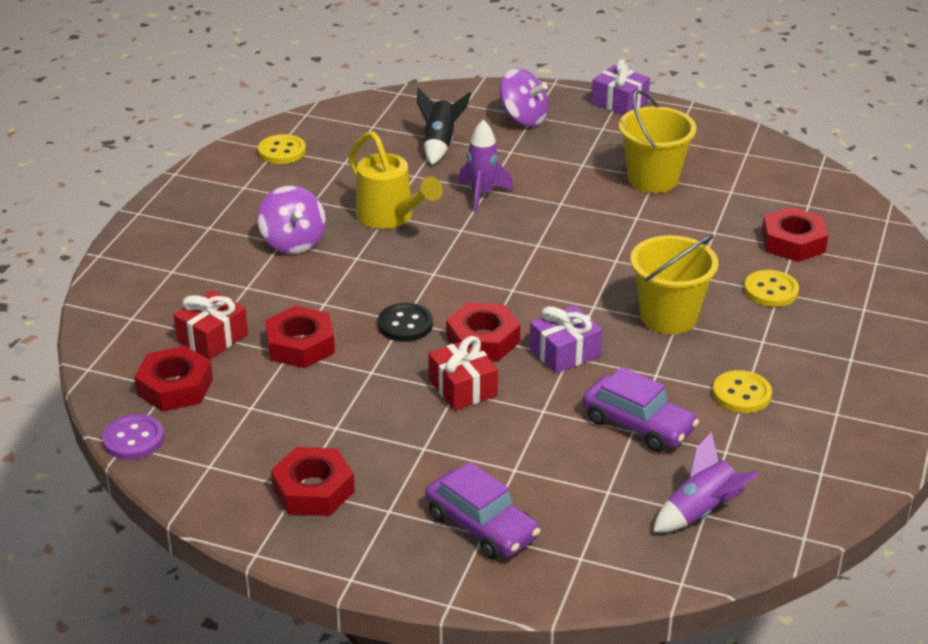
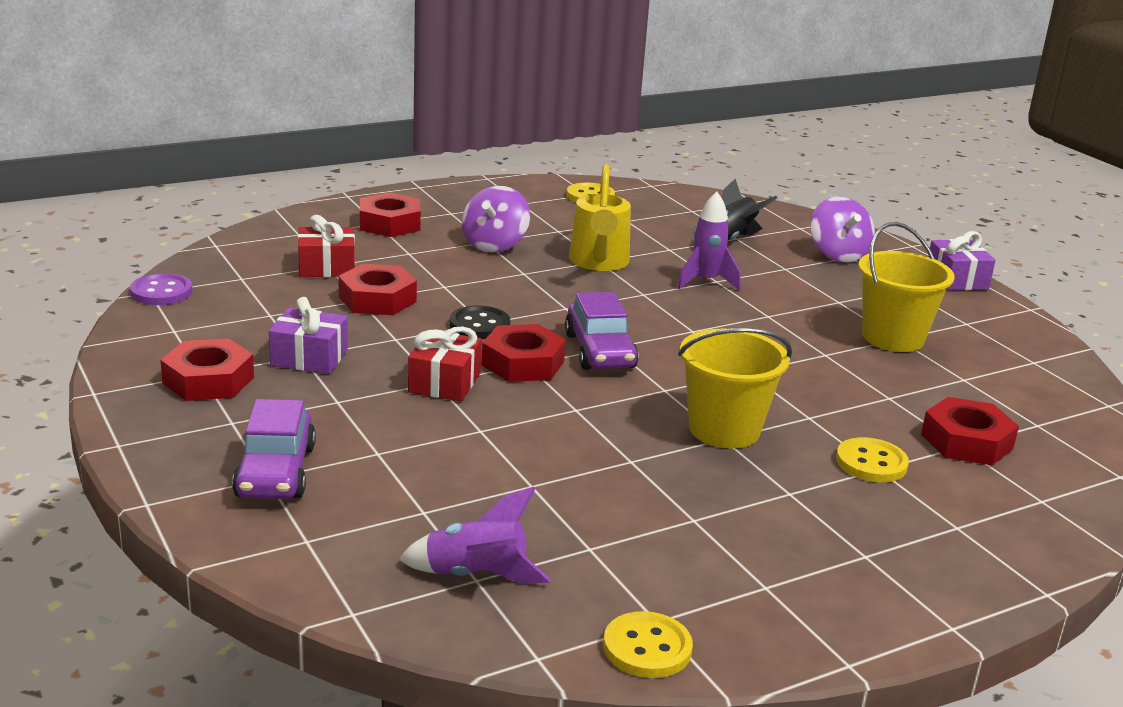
camera: 40 degrees right, 10 degrees down
(175, 387) = (246, 279): red nut -> red nut (389, 223)
(564, 352) = (576, 405): purple gift -> purple gift (309, 358)
(638, 425) = (544, 484): purple car -> purple car (600, 351)
(741, 394) = (689, 517): yellow button -> yellow button (647, 648)

